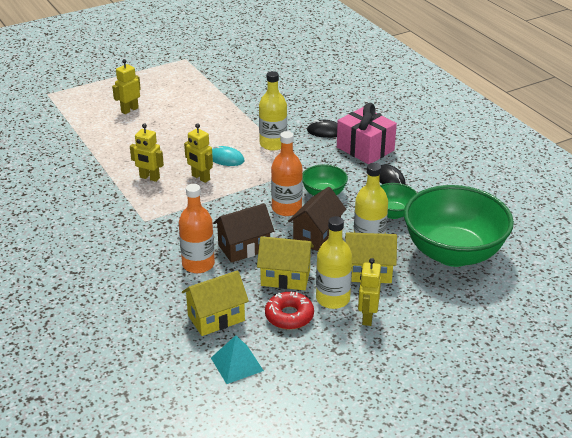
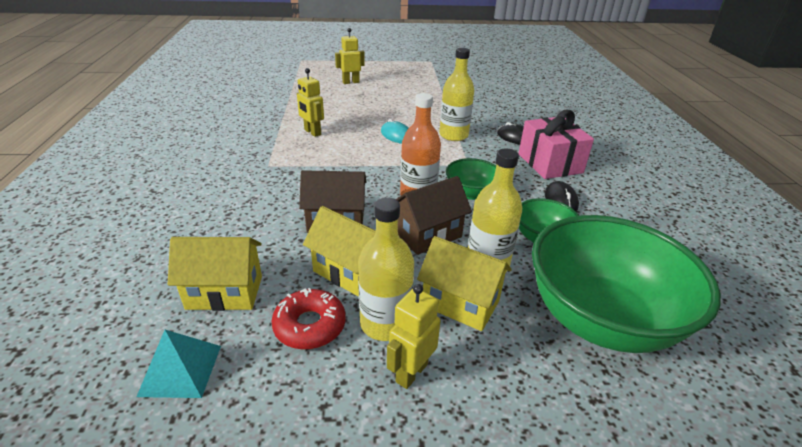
camera: 25 degrees right, 0 degrees up
(198, 264) = (272, 223): orange bottle -> none
(200, 178) = (357, 144): yellow robot -> none

